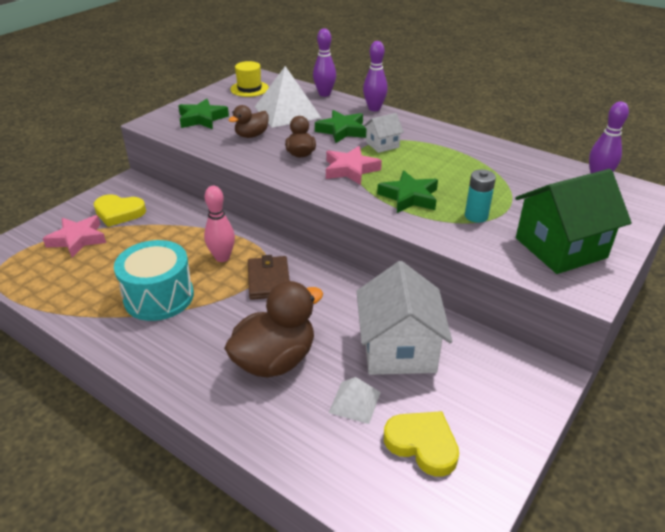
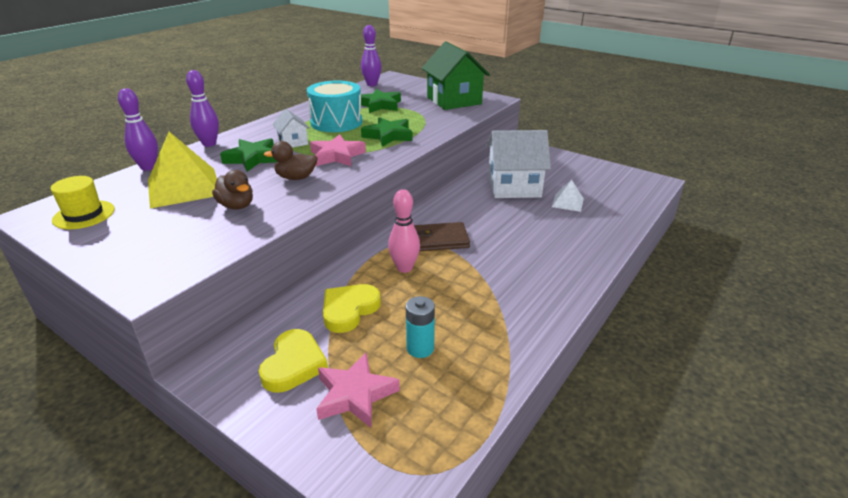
camera: 90 degrees left, 5 degrees down
(159, 297) = (471, 302): turquoise drum -> turquoise drum (336, 122)
(202, 119) = (162, 244): green star -> green star (380, 105)
(275, 360) = (539, 233): brown duck -> none
(287, 112) = (183, 187): white pyramid -> yellow pyramid
(422, 444) = (590, 183): yellow heart -> yellow heart (349, 310)
(476, 216) = (417, 118): turquoise battery -> turquoise battery (420, 348)

